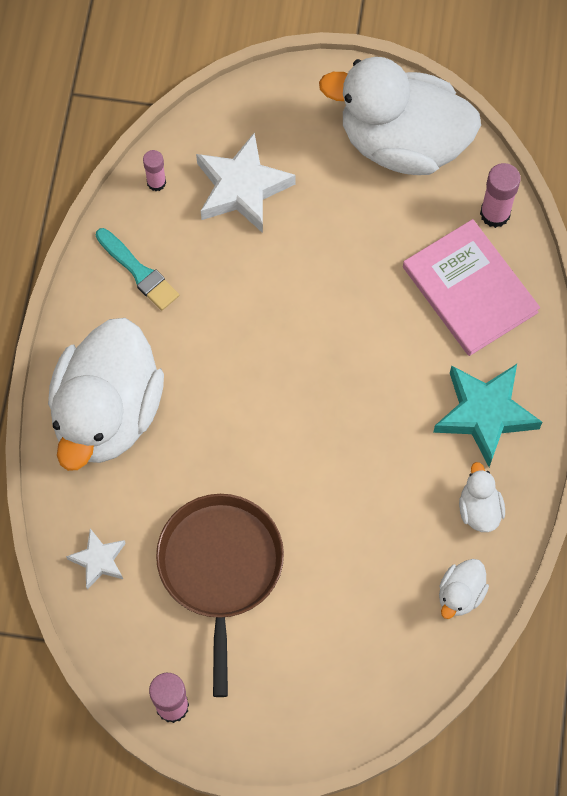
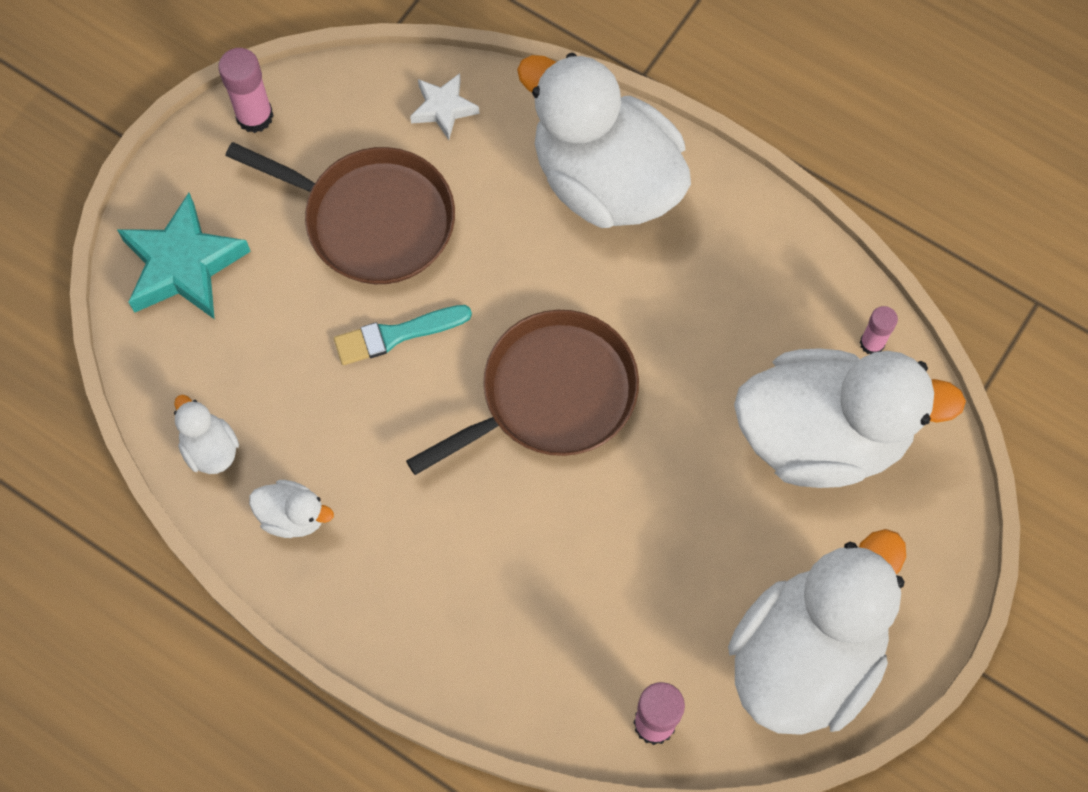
camera: 115 degrees right, 0 degrees up
(139, 272) = (762, 278): turquoise brush -> turquoise brush (396, 335)
(242, 188) = (822, 436): white star -> white duck
(299, 375) = (551, 395): none -> brown pan
(469, 290) = (566, 640): pink book -> none
(485, 414) = (400, 579): turquoise star -> turquoise star (183, 265)

